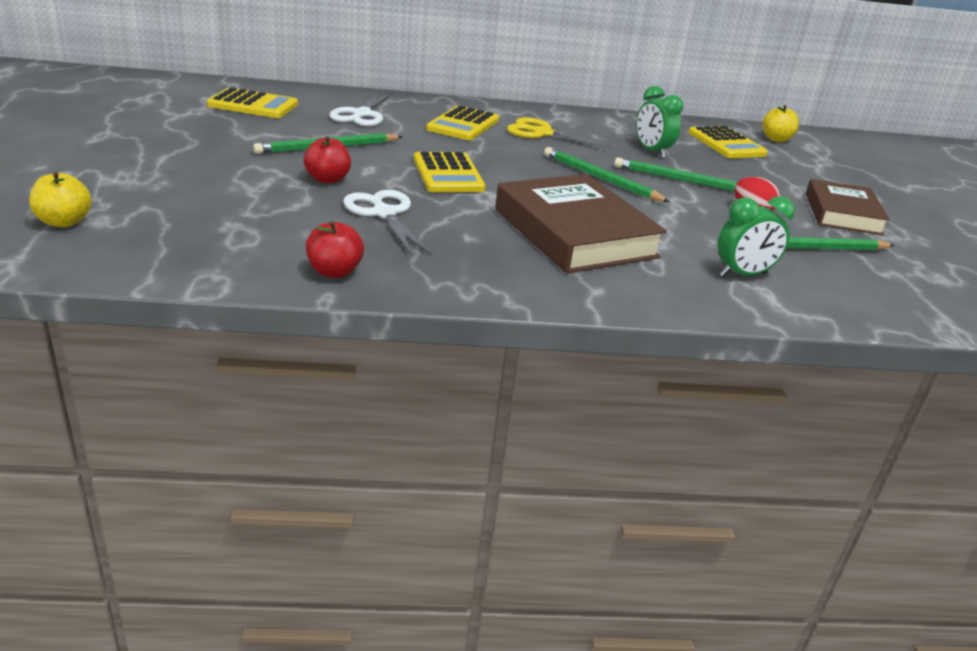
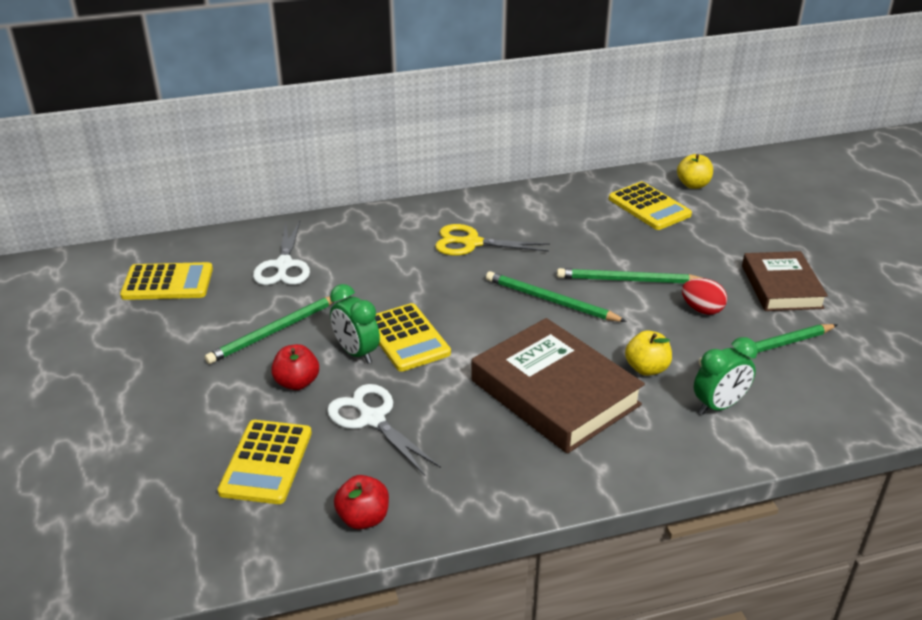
camera: 10 degrees left, 5 degrees up
(64, 222) = (78, 528): yellow apple -> yellow apple (646, 368)
(463, 125) = (390, 252): yellow calculator -> yellow calculator (266, 462)
(652, 151) = (584, 242): green clock -> green clock (356, 352)

